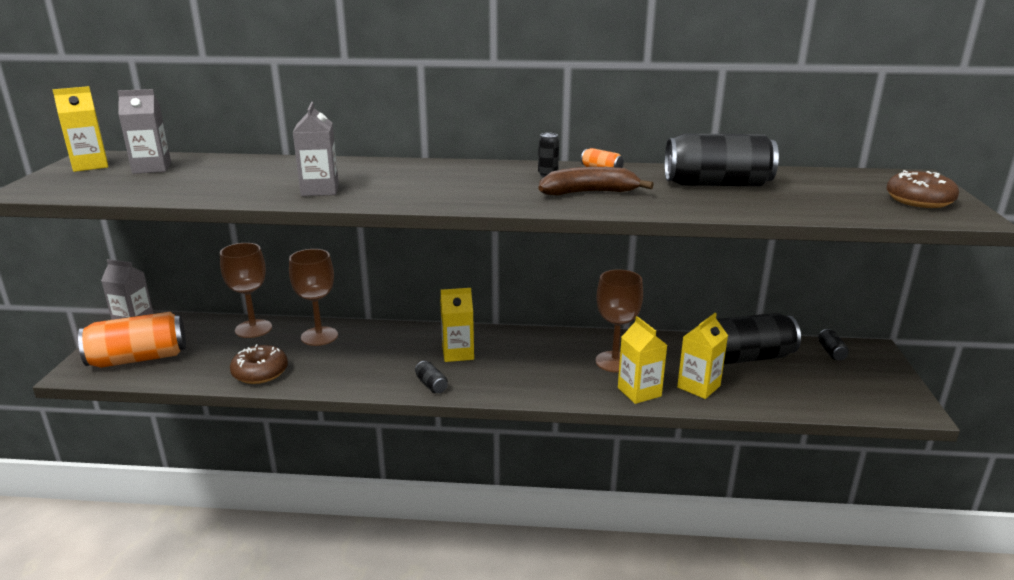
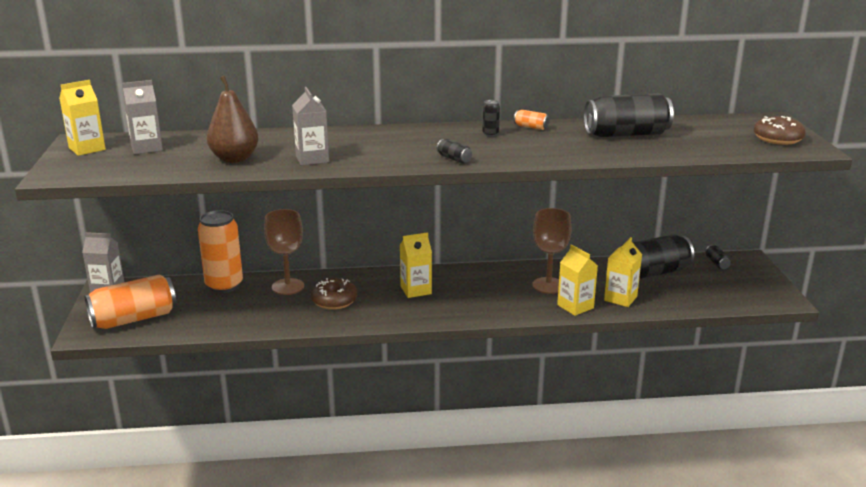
camera: 10 degrees left, 0 degrees up
(234, 185) = (234, 159): none -> brown pear
(253, 329) = (224, 285): brown goblet -> orange can
(260, 372) = (252, 320): brown donut -> brown donut (334, 301)
(431, 385) = (405, 316): black can -> black can (454, 159)
(589, 192) = (531, 147): brown banana -> none

